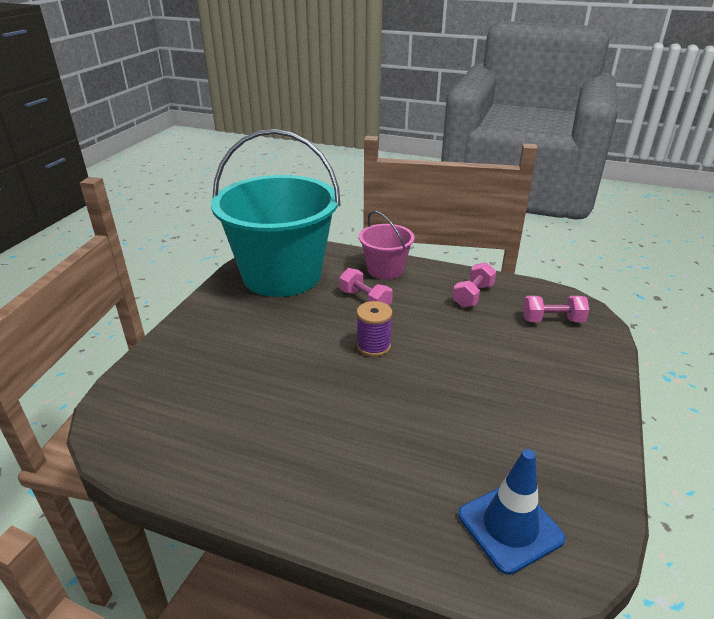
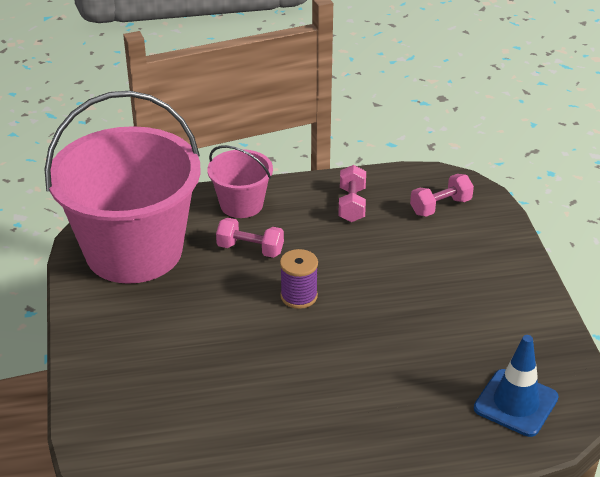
camera: 30 degrees left, 5 degrees up
(282, 275) = (134, 251): turquoise bucket -> pink bucket

